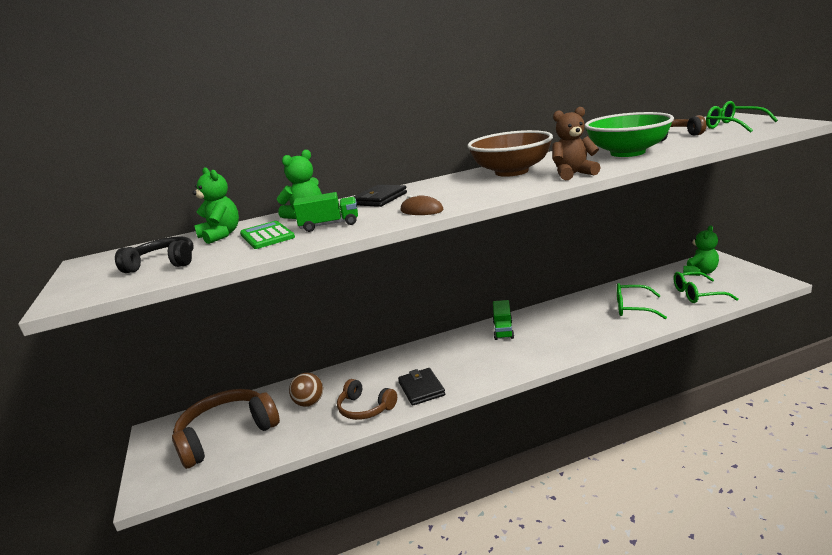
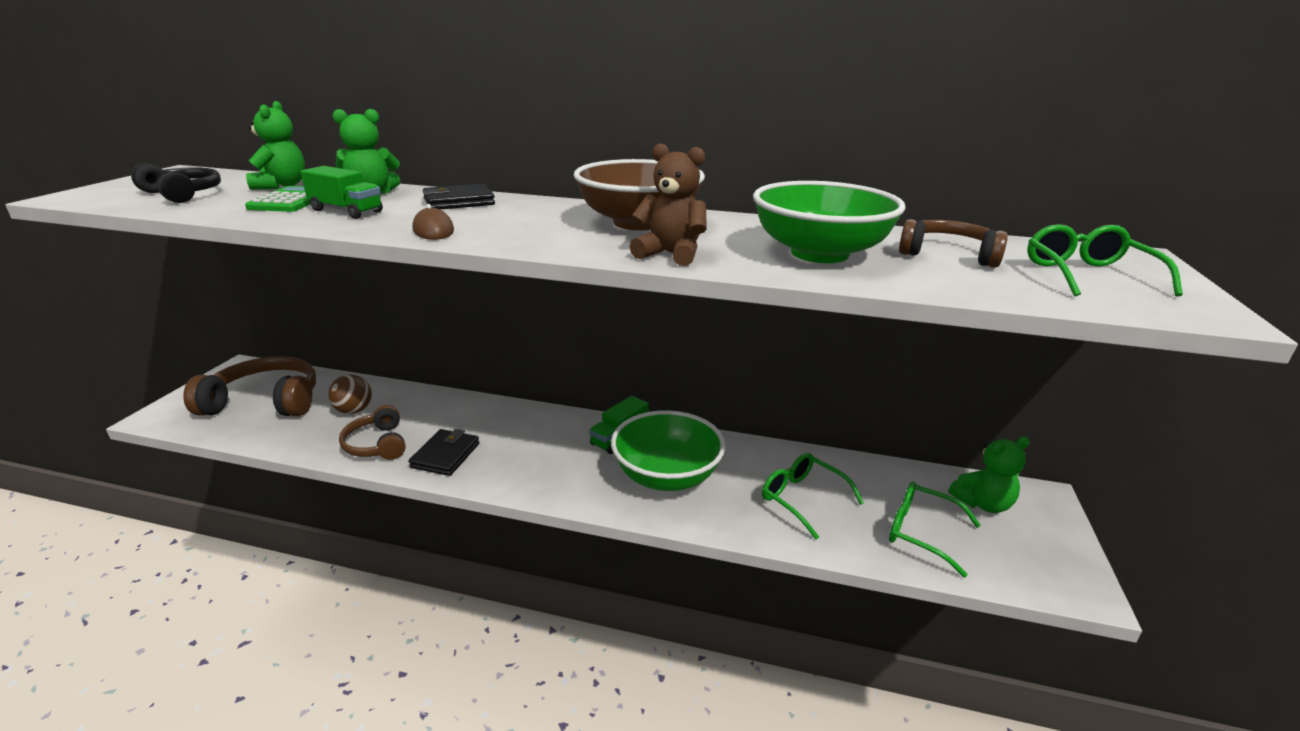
camera: 30 degrees right, 5 degrees up
(558, 332) = (666, 476): none -> green bowl

